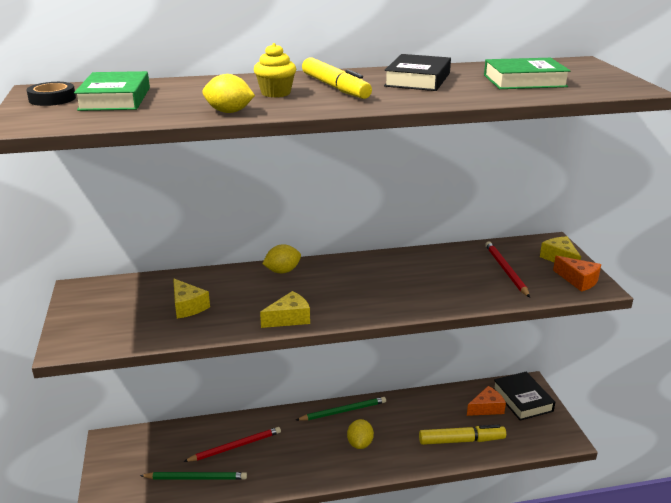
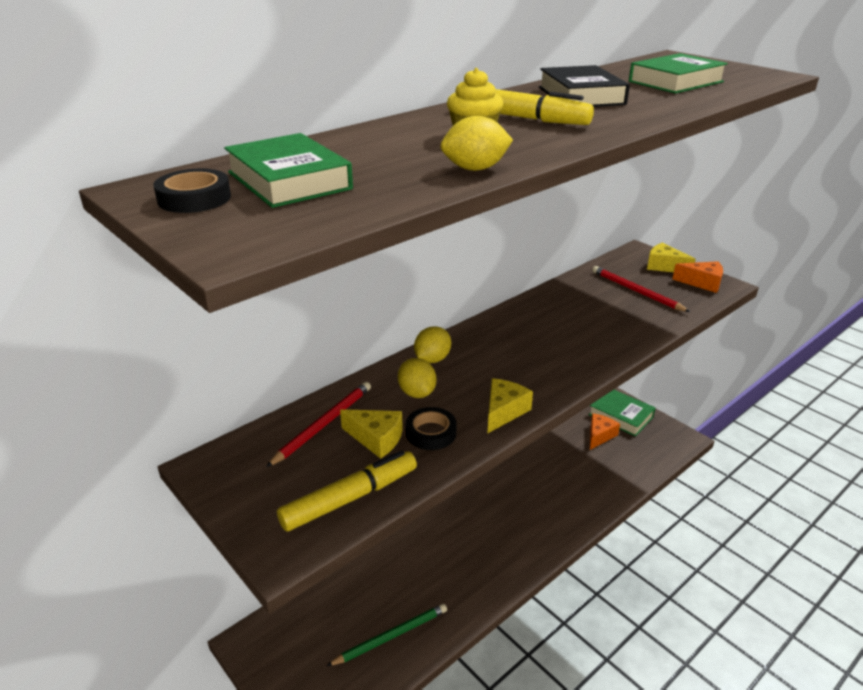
camera: 30 degrees left, 5 degrees up
(225, 315) = (431, 433): none -> black tape
(235, 446) = (402, 580): red pencil -> red pencil (323, 425)
(343, 411) = (477, 492): green pencil -> none
(360, 444) = (522, 519): yellow lemon -> yellow lemon (417, 393)
(461, 440) = (606, 476): yellow marker -> yellow marker (349, 499)
(522, 400) = (621, 416): black book -> green book

